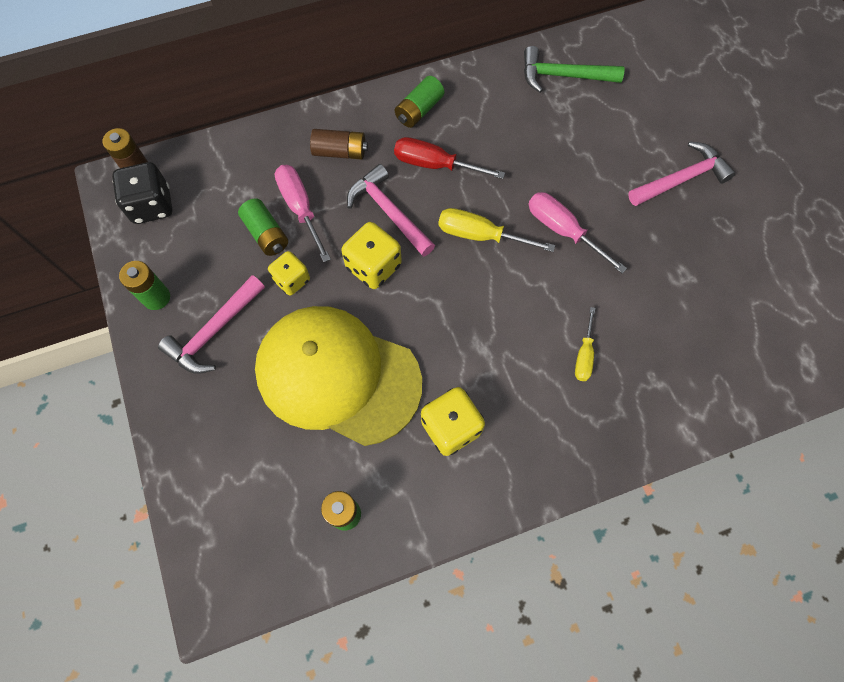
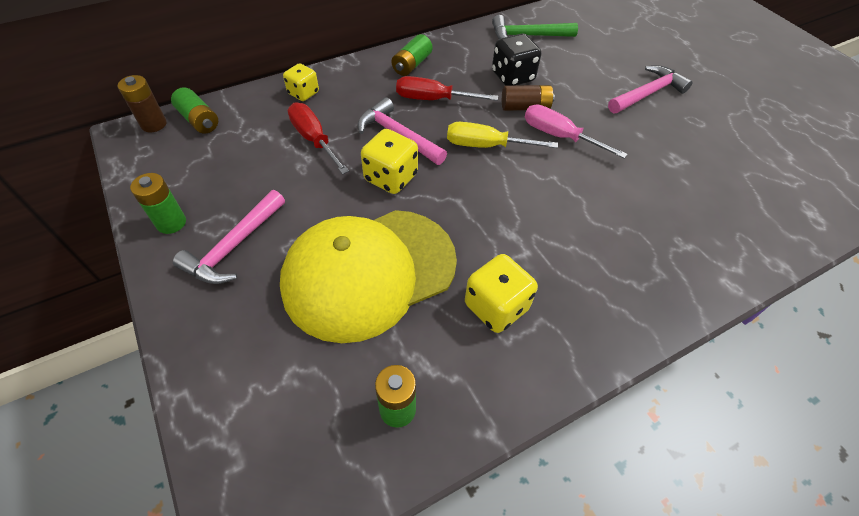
camera: 10 degrees left, 15 degrees down
(152, 205) = (167, 149): black dice -> black dice (512, 77)
(266, 234) = (282, 161): green battery -> green battery (199, 120)
(292, 280) = (312, 195): yellow dice -> yellow dice (303, 93)
(300, 209) = (314, 140): pink screwdriver -> red screwdriver
(338, 376) = (369, 272): yellow cap -> yellow cap turned 45 degrees counterclockwise
(340, 152) = (346, 97): brown battery -> brown battery (525, 107)
(584, 355) = (609, 229): yellow screwdriver -> none

